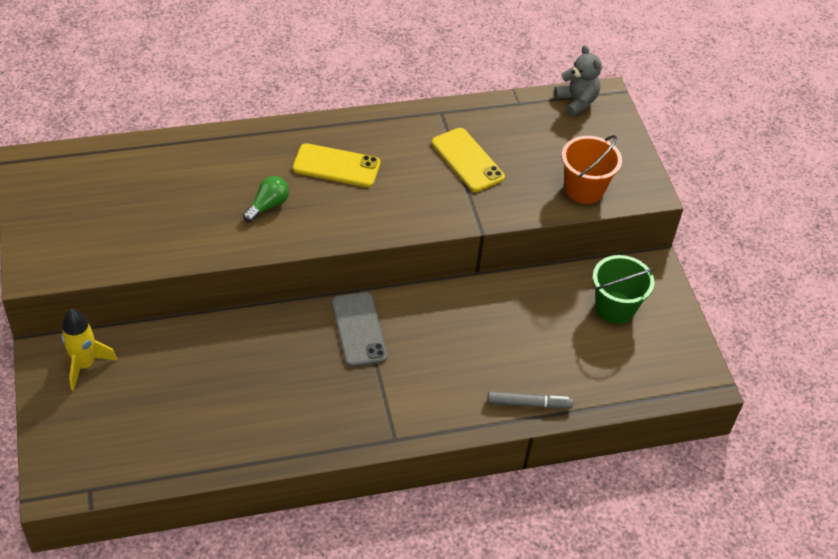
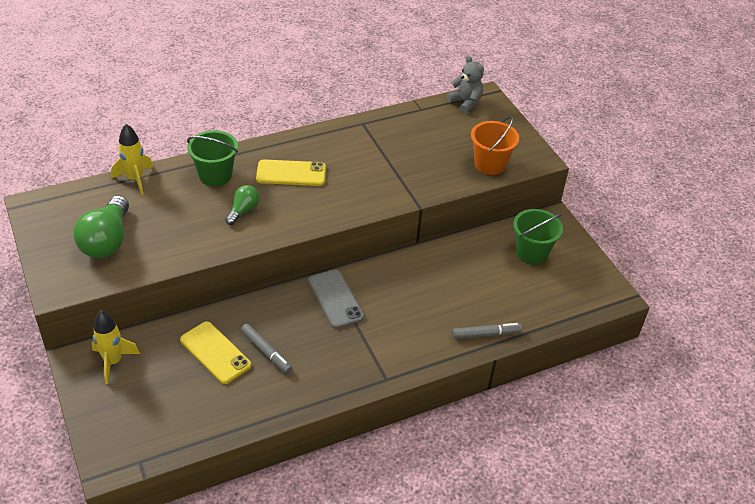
camera: 10 degrees left, 5 degrees down
(101, 220) = (107, 240): none -> green light bulb
(151, 147) = (135, 179): none -> yellow rocket
(246, 155) = (215, 175): none -> green bucket
(261, 382) = (266, 352): none -> grey marker
(467, 160) = (393, 155): yellow phone -> yellow phone (215, 353)

